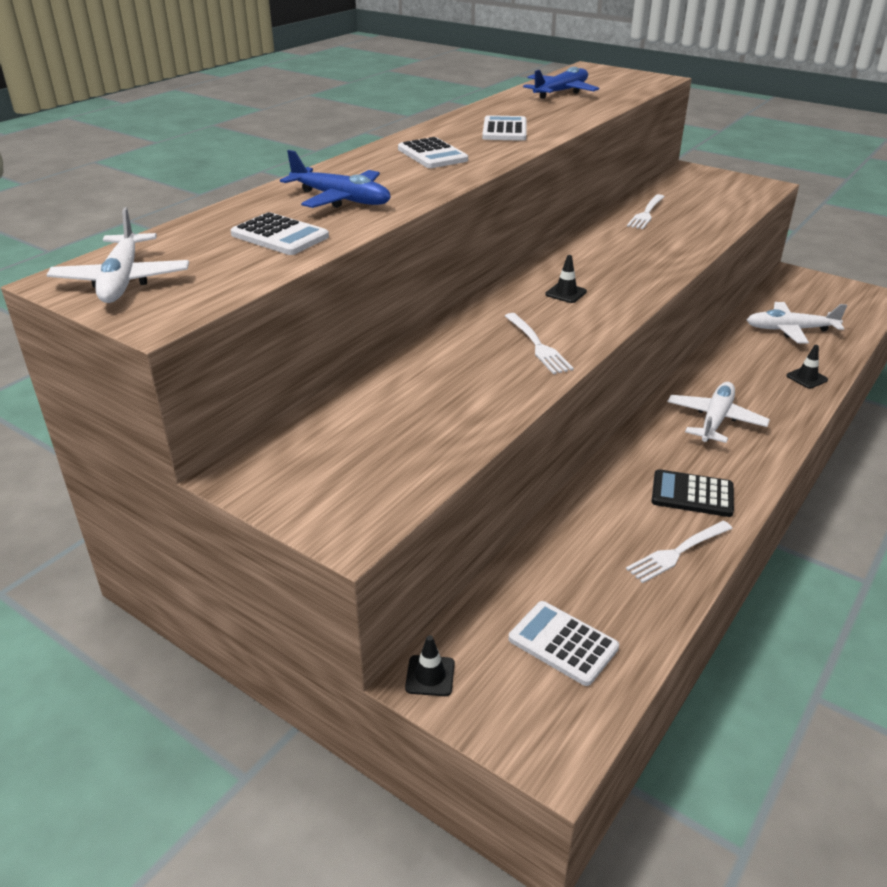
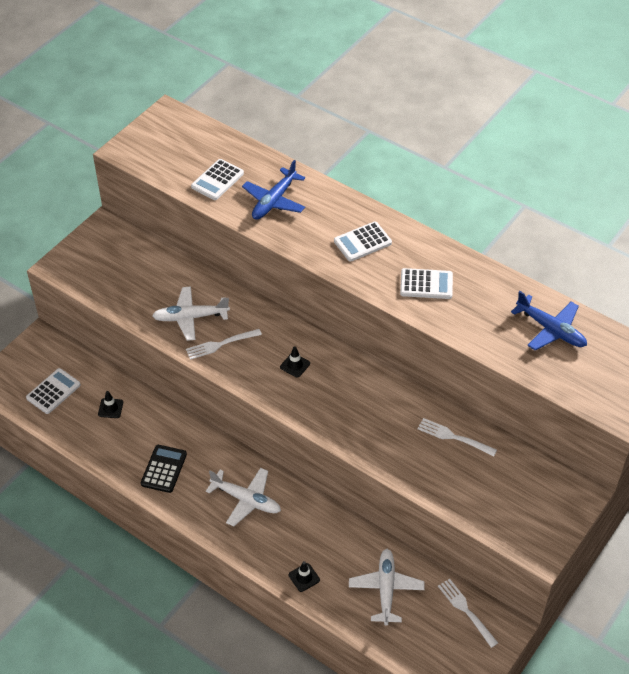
camera: 90 degrees right, 15 degrees up
(122, 280) = (165, 131): white plane -> white plane (191, 317)
(430, 676) = (42, 340): black traffic cone -> black traffic cone (110, 408)
(677, 552) = (112, 451): white fork -> white fork (466, 610)

